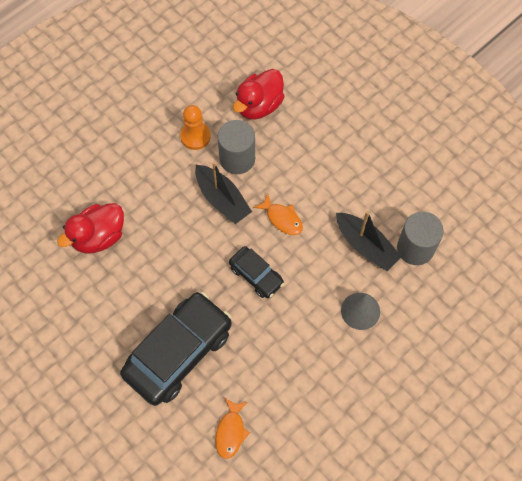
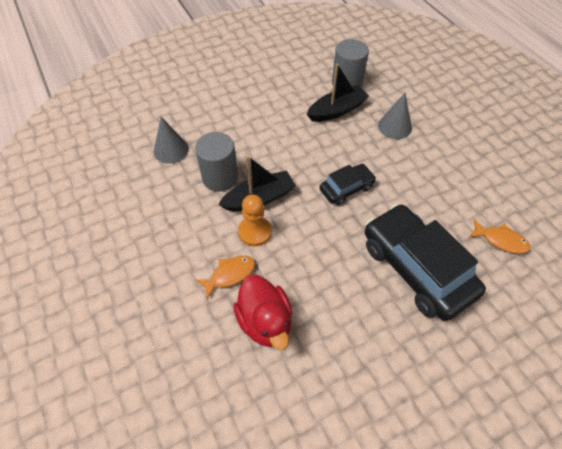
camera: 75 degrees left, 10 degrees down
(195, 136) = (180, 206): orange pawn -> orange pawn (255, 232)
(259, 106) = (171, 150): red duck -> grey cone
(282, 218) = (294, 158): orange fish -> orange fish (230, 274)

